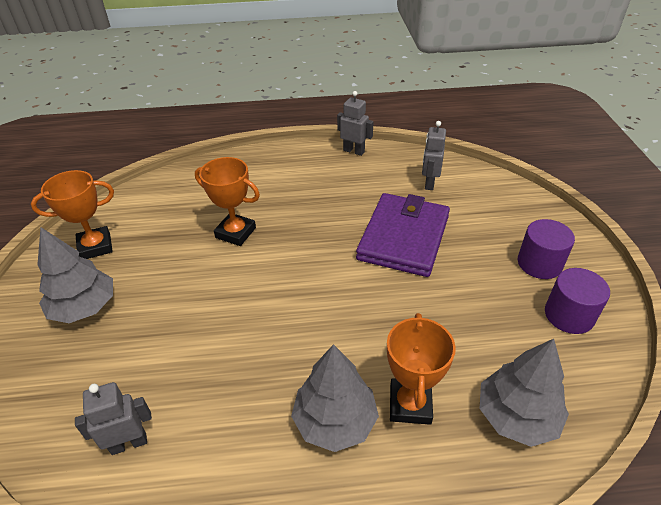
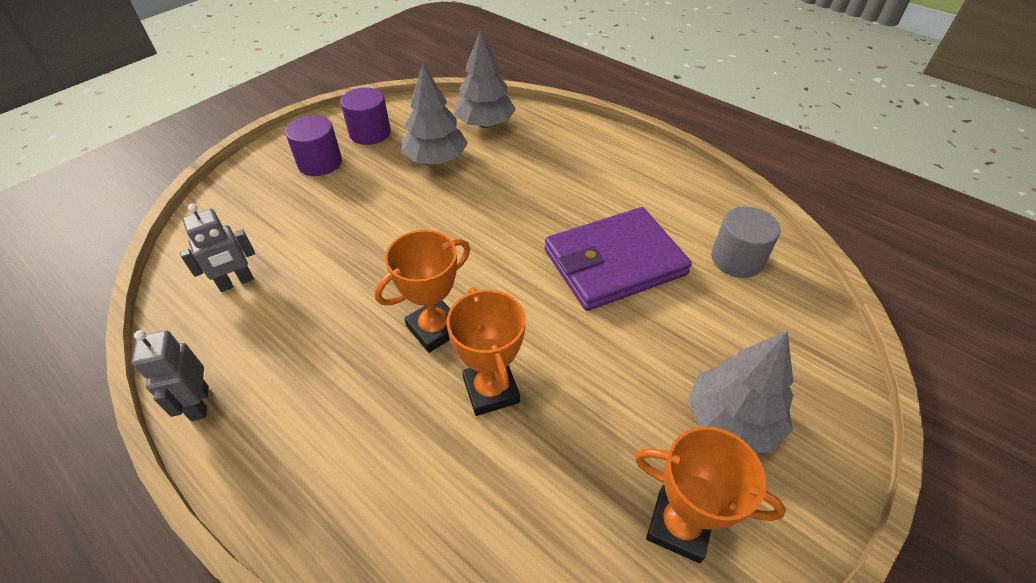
camera: 135 degrees left, 5 degrees up
(129, 443) = (737, 259): grey robot -> grey cylinder
(335, 421) = (585, 183): grey tree -> grey tree (436, 159)
(403, 237) = (360, 250): purple wallet -> purple wallet (614, 262)
(410, 404) = (531, 162): orange trophy -> orange trophy (435, 329)

